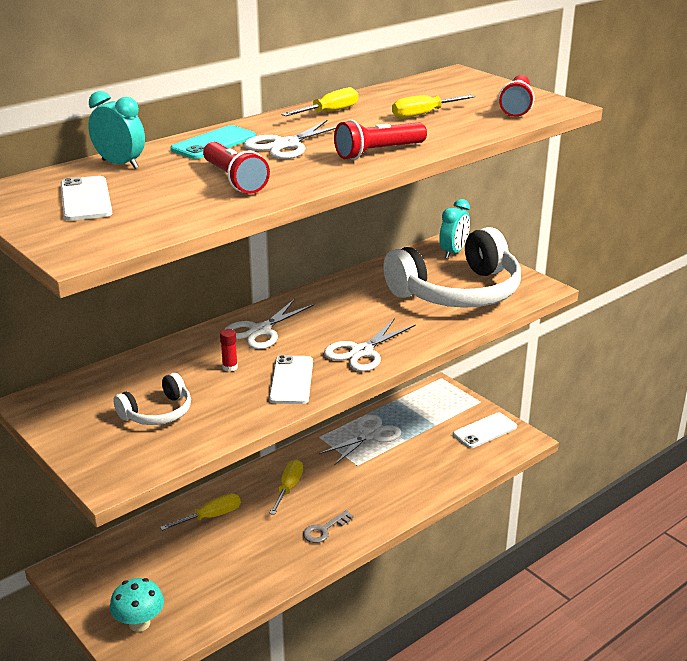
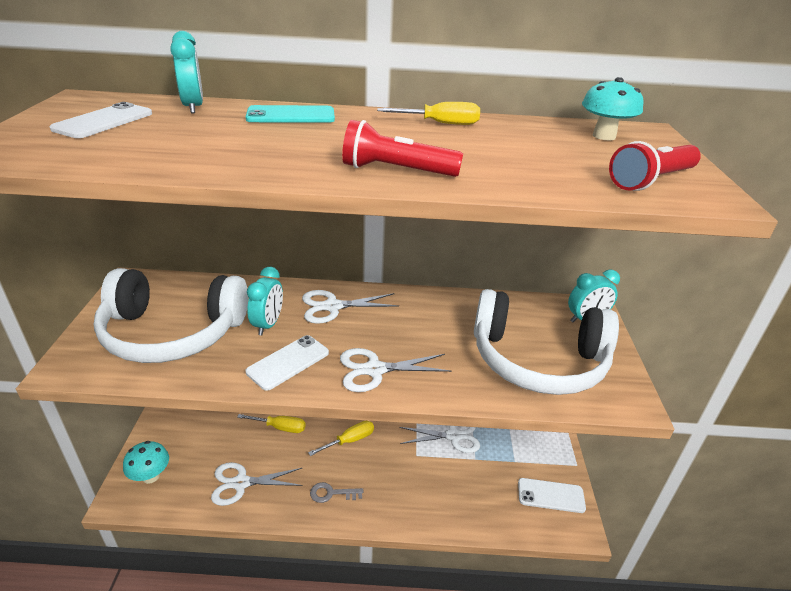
camera: 40 degrees right, 5 degrees up
(157, 413) = (172, 332): white headphones -> white headphones, size x2.16
(230, 367) = (268, 324): red glue stick -> turquoise clock
(234, 180) = (224, 147): red flashlight -> none
(286, 145) = (337, 135): white scissors -> white scissors (241, 483)
(424, 114) = (526, 153): yellow screwdriver -> none
(442, 86) = (604, 136): none -> turquoise mushroom

